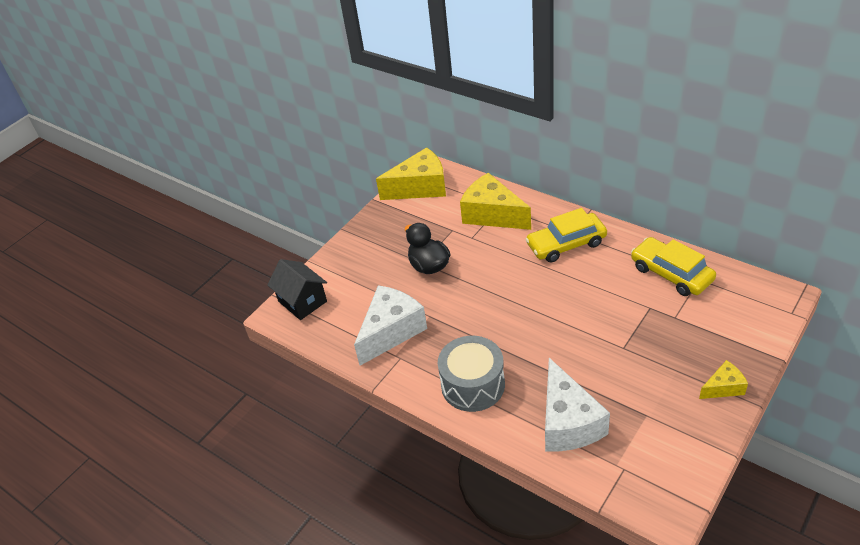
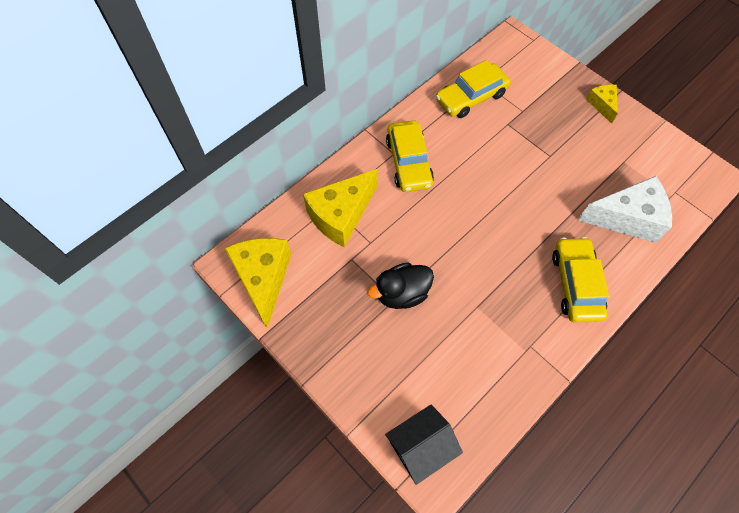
camera: 85 degrees left, 20 degrees up
(391, 331) = (491, 349): white cheese -> none
(473, 385) = (576, 284): grey drum -> yellow car

